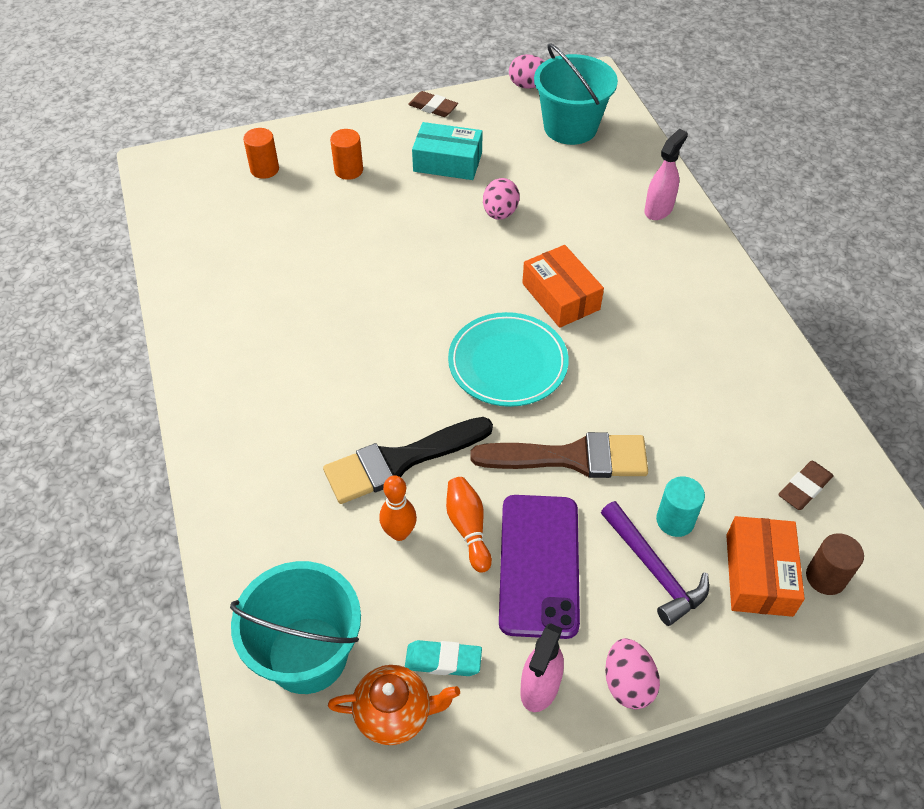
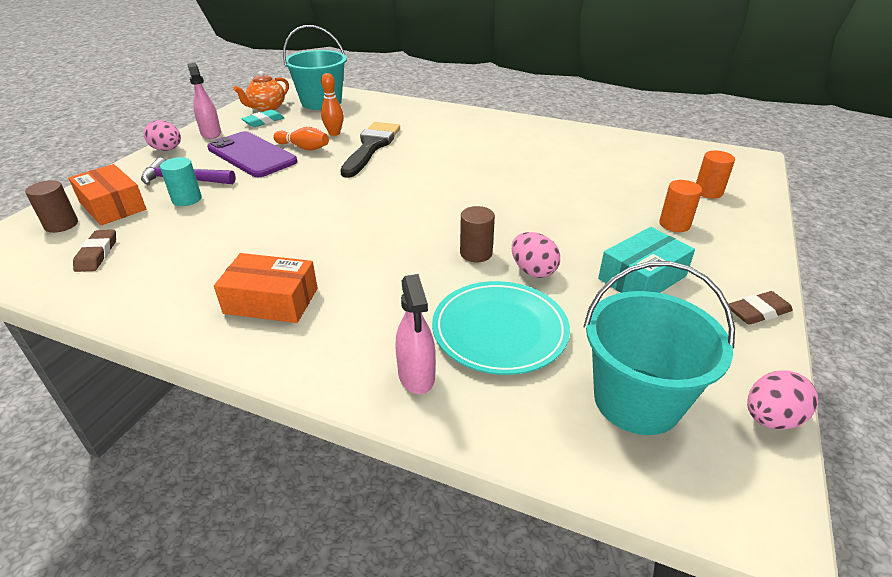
camera: 130 degrees right, 15 degrees down
(507, 363) = (377, 202): turquoise plate -> turquoise plate (499, 331)
(512, 252) = (476, 253): none -> brown cylinder
(560, 296) = (398, 250): orange box -> orange box (271, 301)
(572, 457) = (280, 190): brown brush -> none

